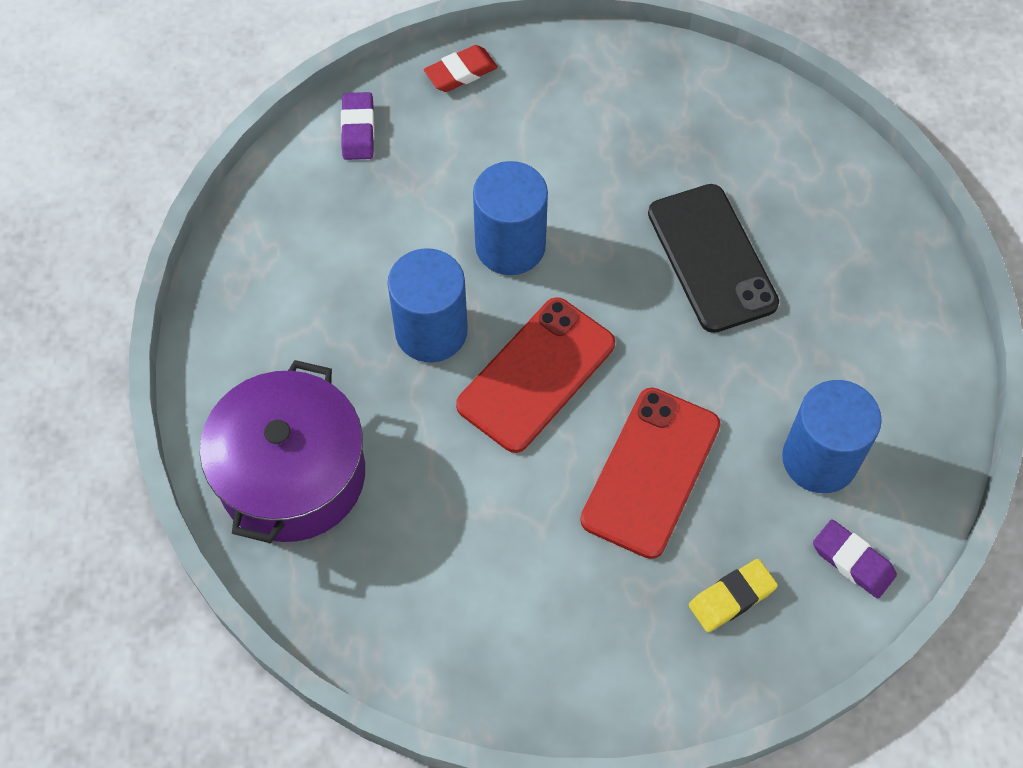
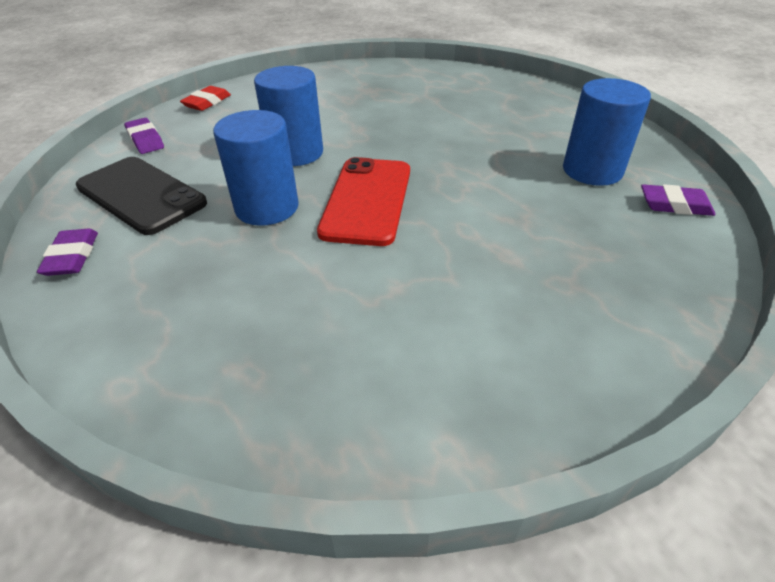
camera: 30 degrees left, 20 degrees down
(229, 312) = (72, 257): none -> purple eraser
(292, 475) = (192, 339): purple pot -> none
(650, 472) = (497, 216): red phone -> none
(712, 258) = (431, 120): black phone -> black phone (141, 195)
(731, 597) = (630, 256): yellow eraser -> none

